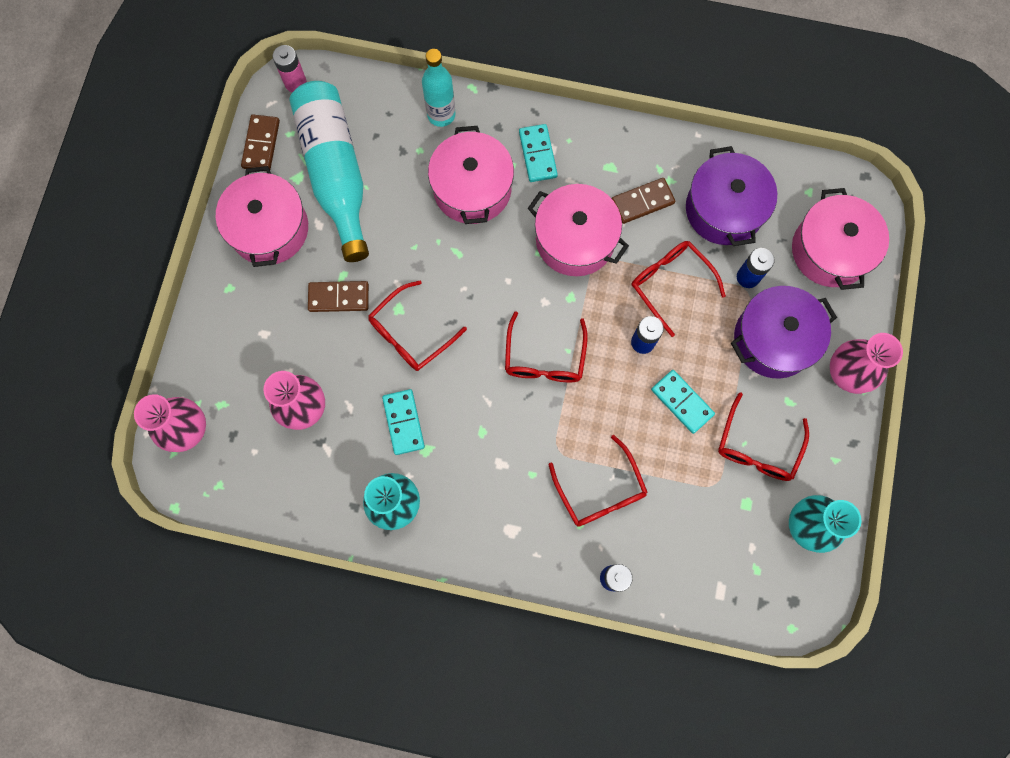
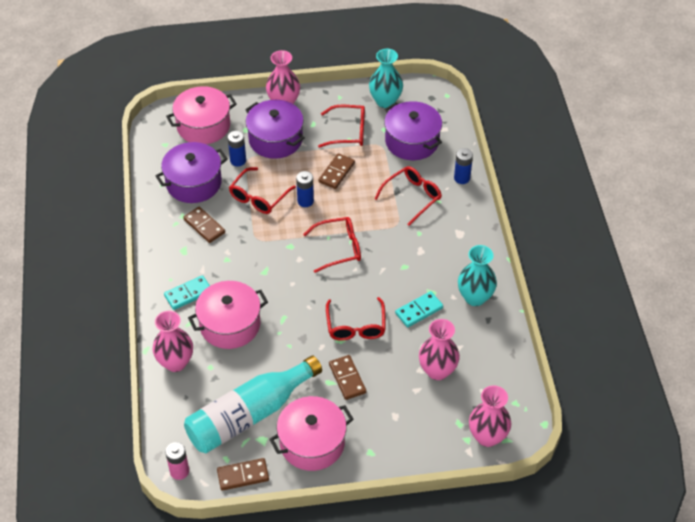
camera: 110 degrees left, 25 degrees down
(410, 334) = (356, 327): red glasses -> red glasses turned 60 degrees clockwise
(441, 115) = (175, 362): turquoise bottle -> pink vase
(575, 240) = (247, 255): pink pot -> none
(682, 402) = (336, 172): turquoise domino -> brown domino
(709, 533) = (412, 141): none -> purple pot

